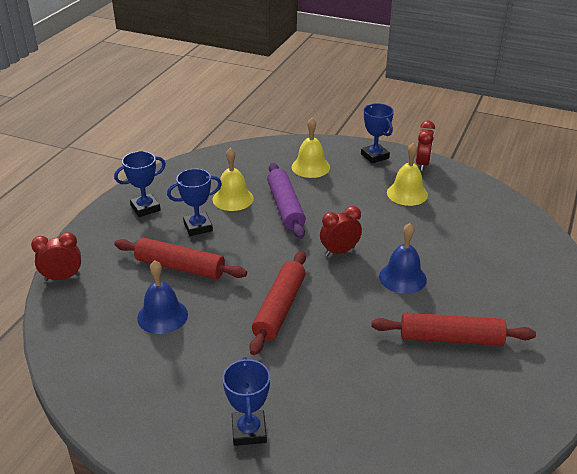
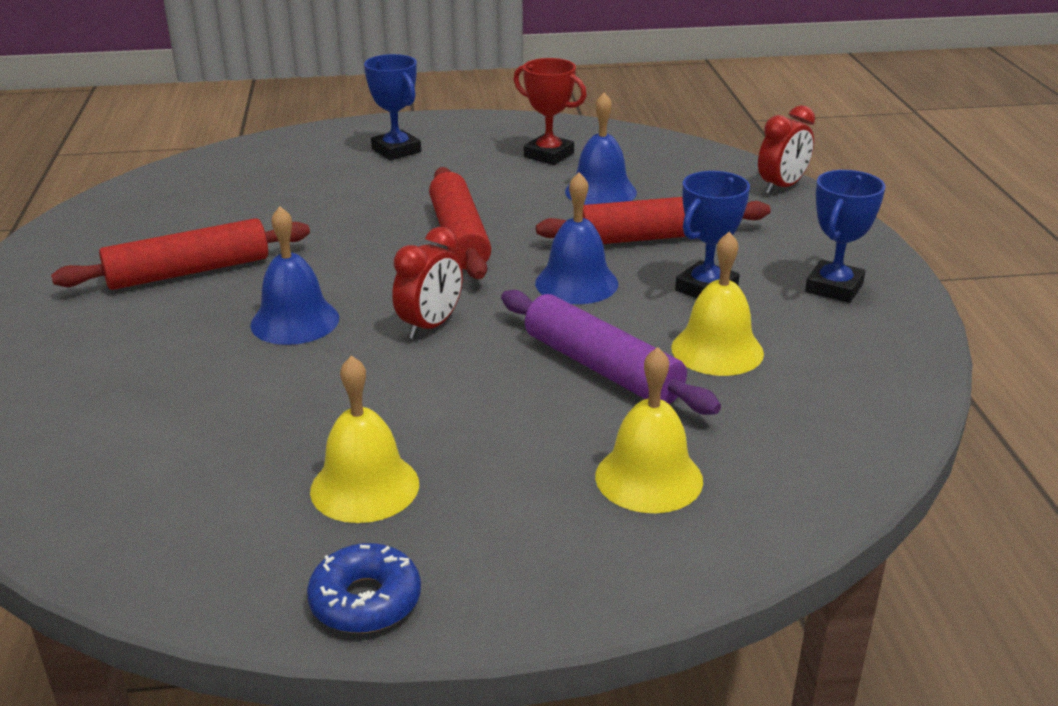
camera: 150 degrees right, 5 degrees down
(149, 372) = (548, 155): none -> red trophy
(251, 251) = (576, 283): none -> blue bell
(375, 156) = (518, 577): blue trophy -> none
(422, 164) = (365, 600): red clock -> blue donut

